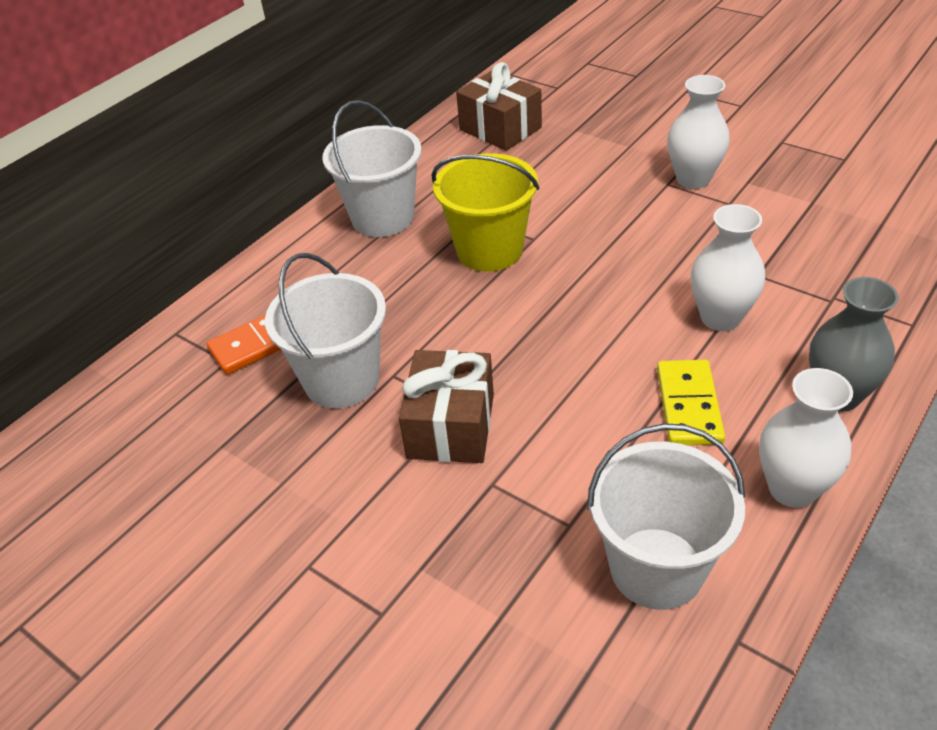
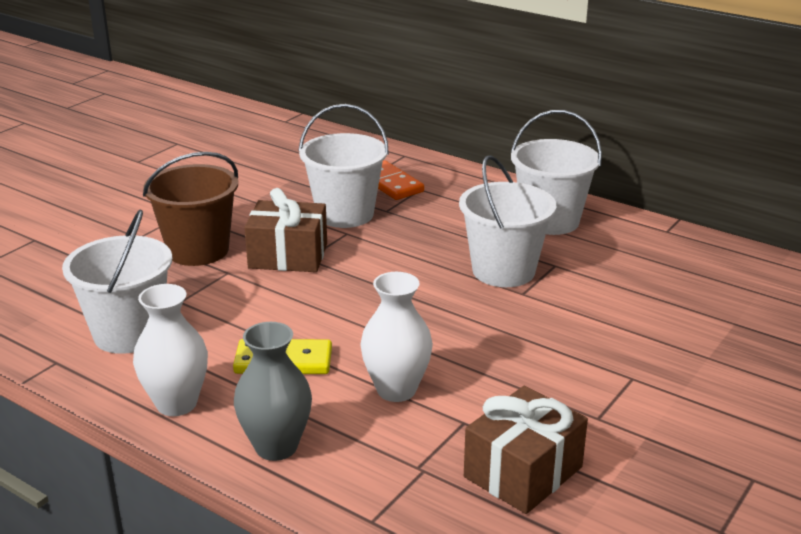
camera: 85 degrees right, 15 degrees down
(431, 527) = (198, 250): none -> brown bucket
(489, 250) = (503, 271): yellow bucket -> white bucket
(500, 129) = (722, 277): brown gift -> brown gift (523, 472)
(693, 179) = (644, 396): white vase -> none

